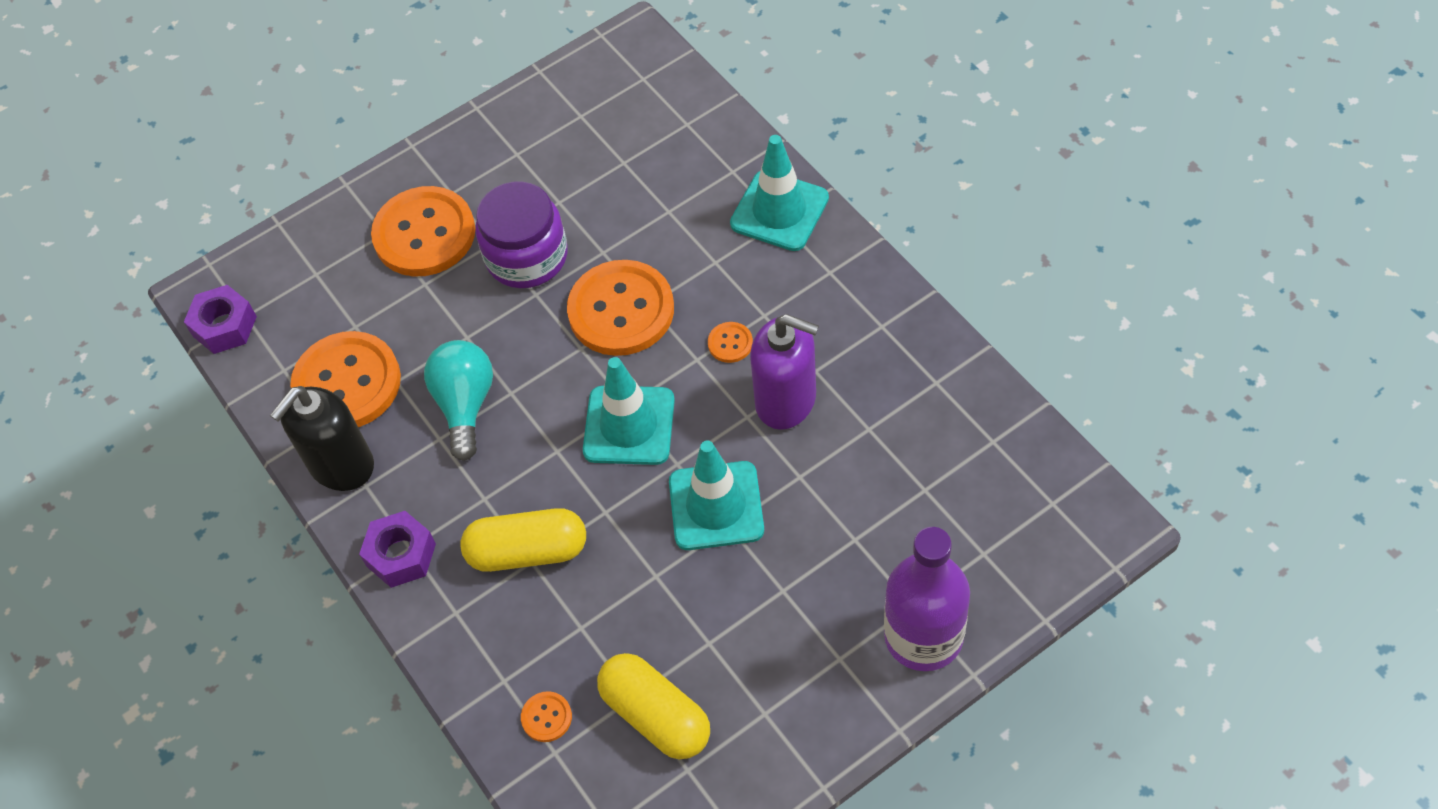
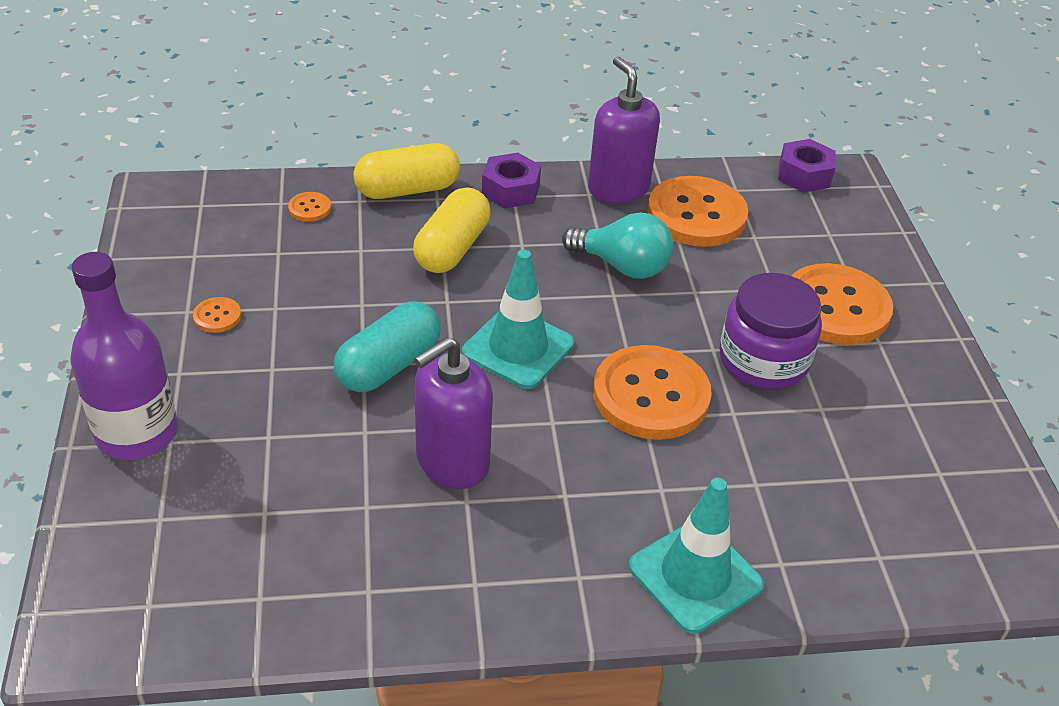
camera: 110 degrees right, 15 degrees down
(341, 465) = (618, 188): black soap dispenser -> purple soap dispenser
(656, 715) = (250, 257): yellow capsule -> yellow capsule (407, 189)
(716, 506) = (388, 365): turquoise traffic cone -> turquoise capsule
(730, 343) = (551, 453): orange button -> orange button (217, 316)

